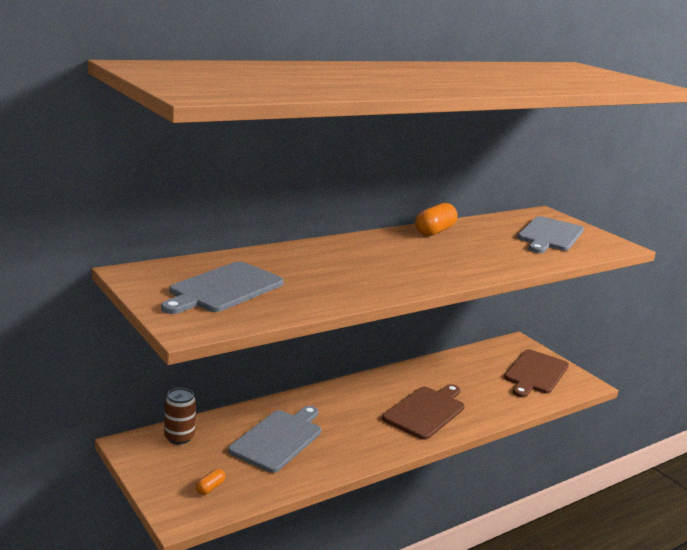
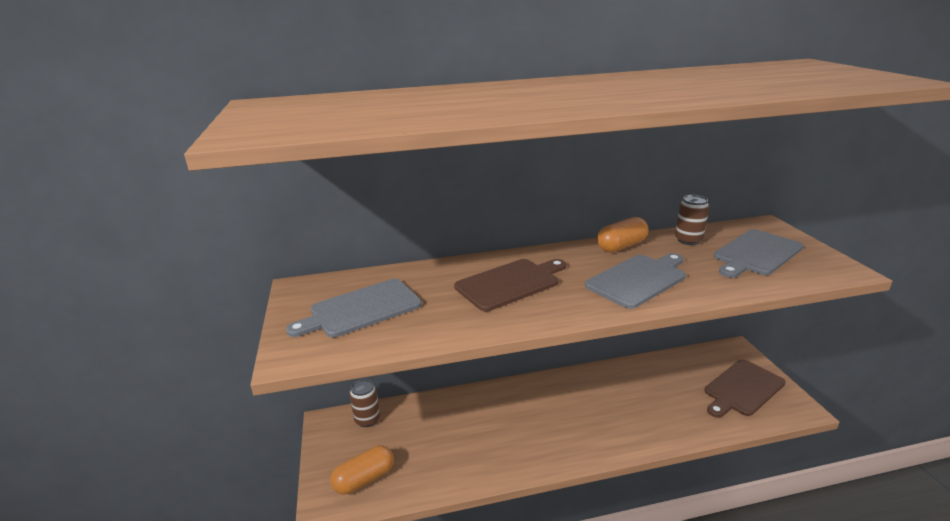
camera: 25 degrees right, 5 degrees up
(210, 488) = (364, 479): orange capsule -> orange capsule, size x2.03
(278, 439) = (449, 434): grey cutting board -> grey cutting board (638, 279)
(426, 411) = (603, 421): brown cutting board -> brown cutting board (510, 283)
(489, 226) = (688, 240): none -> brown can

